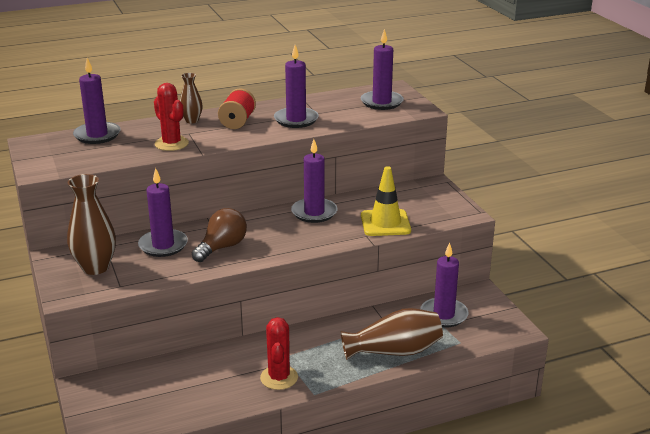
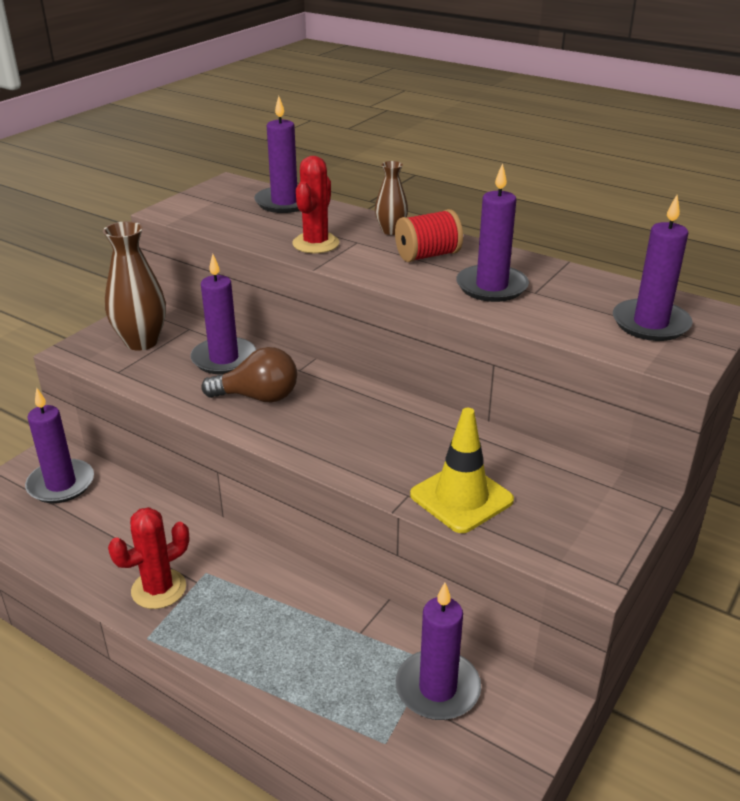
camera: 55 degrees right, 5 degrees up
(314, 212) = (416, 425): purple candle -> purple candle (61, 484)
(394, 351) = (299, 674): brown vase -> none

